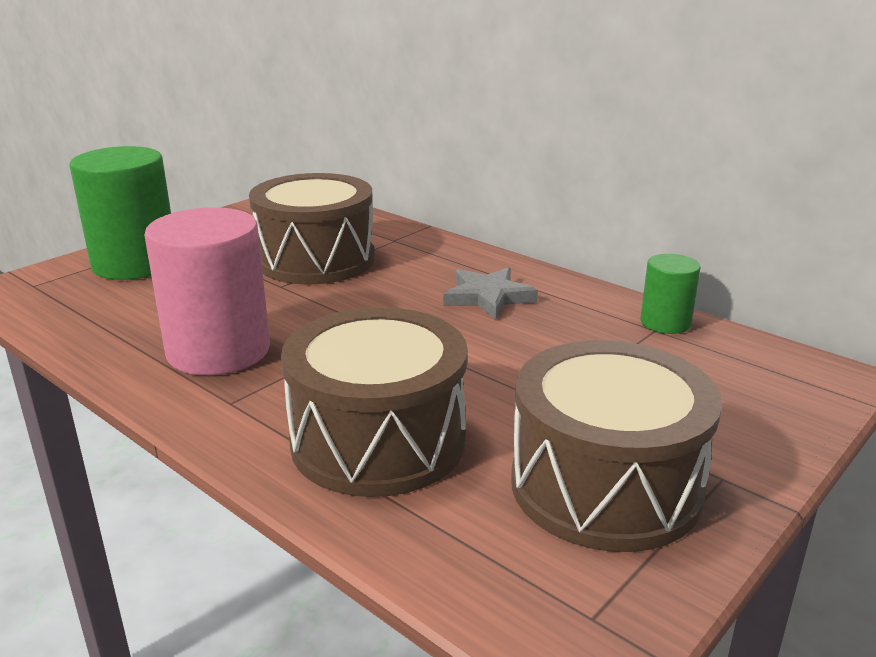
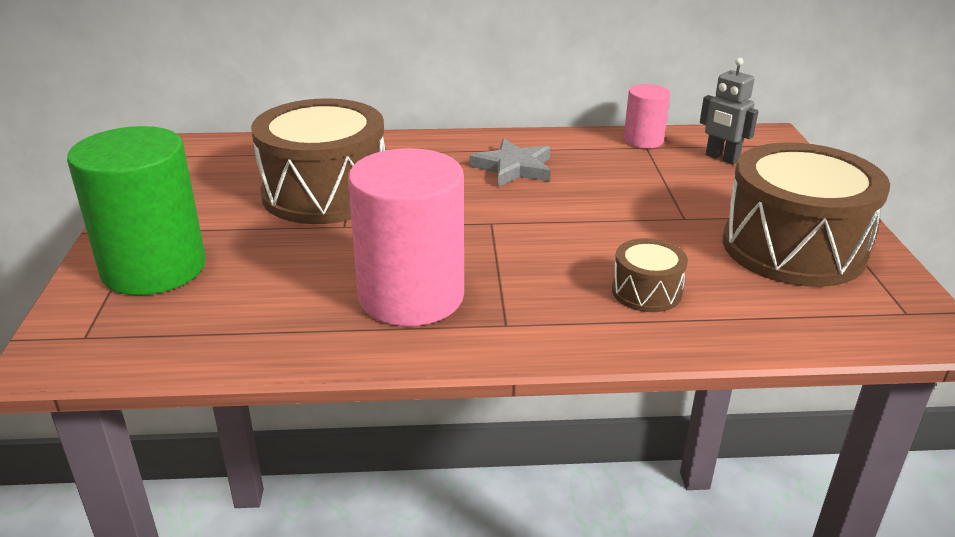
camera: 45 degrees left, 5 degrees up
(378, 440) = (646, 292): brown drum -> brown drum, size x0.46
(665, 323) = (643, 140): green cylinder -> pink cylinder
(719, 372) = (721, 158): none -> grey robot

